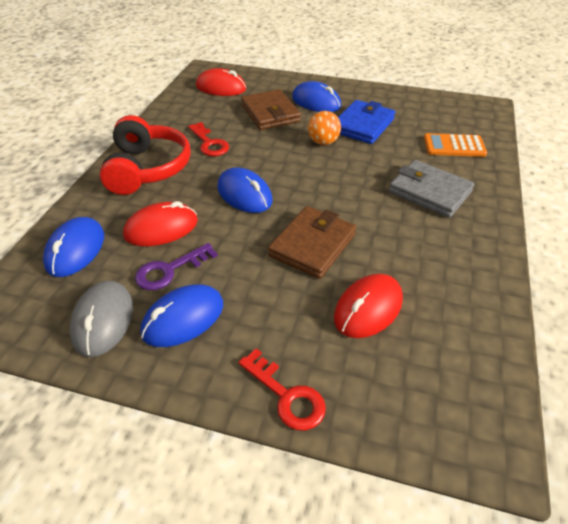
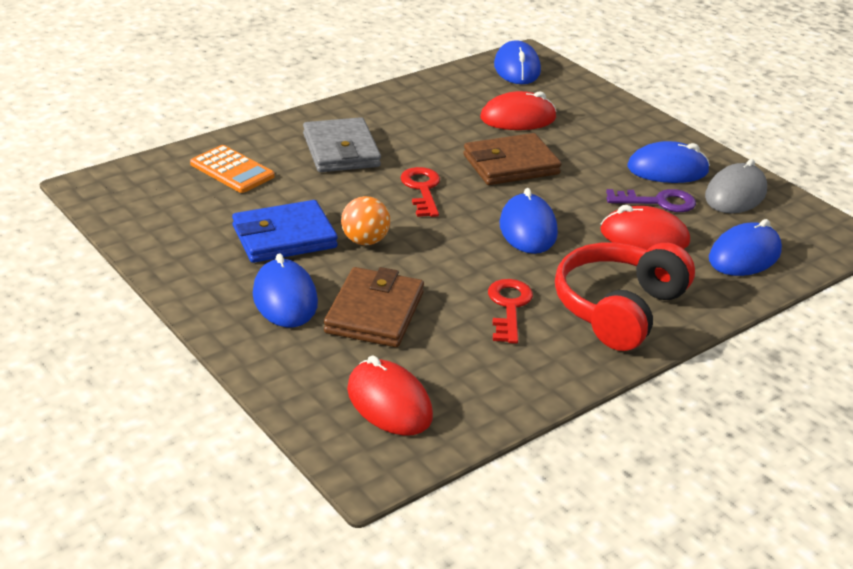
camera: 145 degrees left, 10 degrees down
(287, 395) = (623, 112): red key -> red key (422, 189)
(467, 406) = (517, 68): none -> blue mouse

